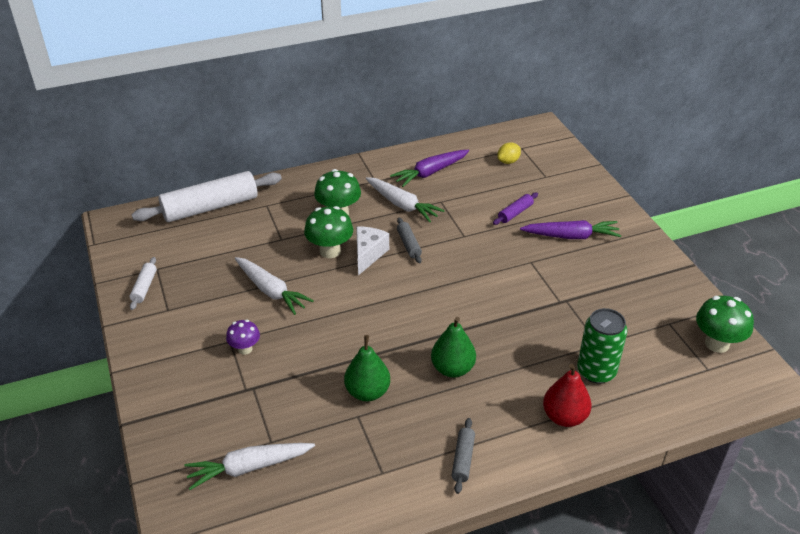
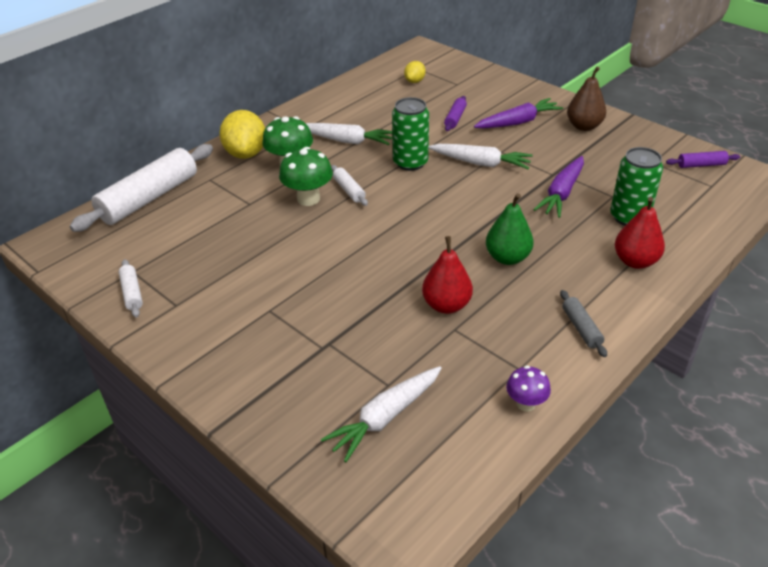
camera: 25 degrees left, 0 degrees up
(245, 349) = (291, 311): purple mushroom -> purple mushroom (525, 404)
(271, 291) = (276, 251): white carrot -> white carrot (480, 163)
(311, 190) = (246, 153): none -> yellow lemon
(367, 392) = (446, 305): green pear -> red pear
(368, 254) = (349, 190): white cheese -> white rolling pin
(409, 244) = (380, 171): grey rolling pin -> none
(430, 173) = (351, 108): purple carrot -> purple carrot (562, 193)
(440, 245) = (410, 163): none -> green can
(632, 262) = (584, 126): none -> brown pear
(717, 343) = (701, 165): green mushroom -> purple rolling pin

